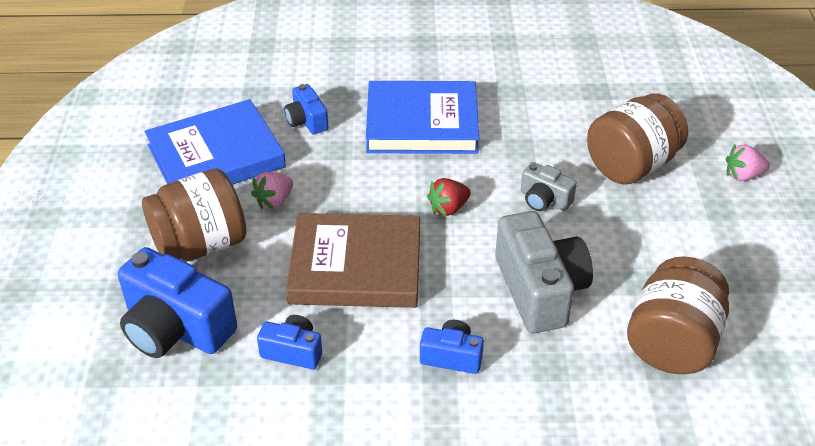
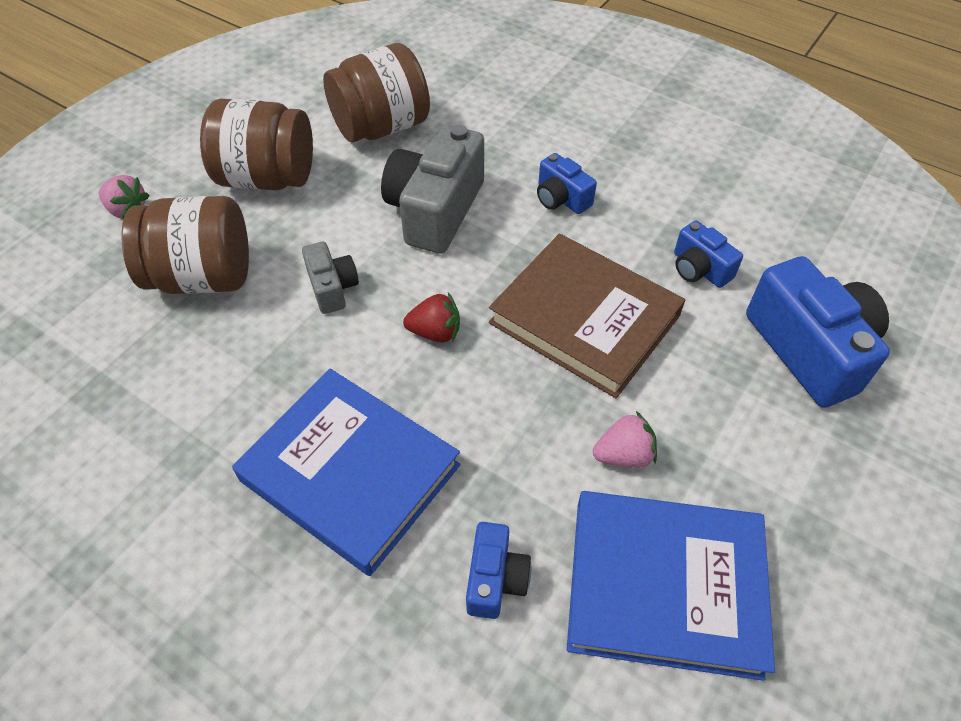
camera: 145 degrees left, 10 degrees up
(200, 244) = (745, 440): brown jar -> brown jar (267, 178)

